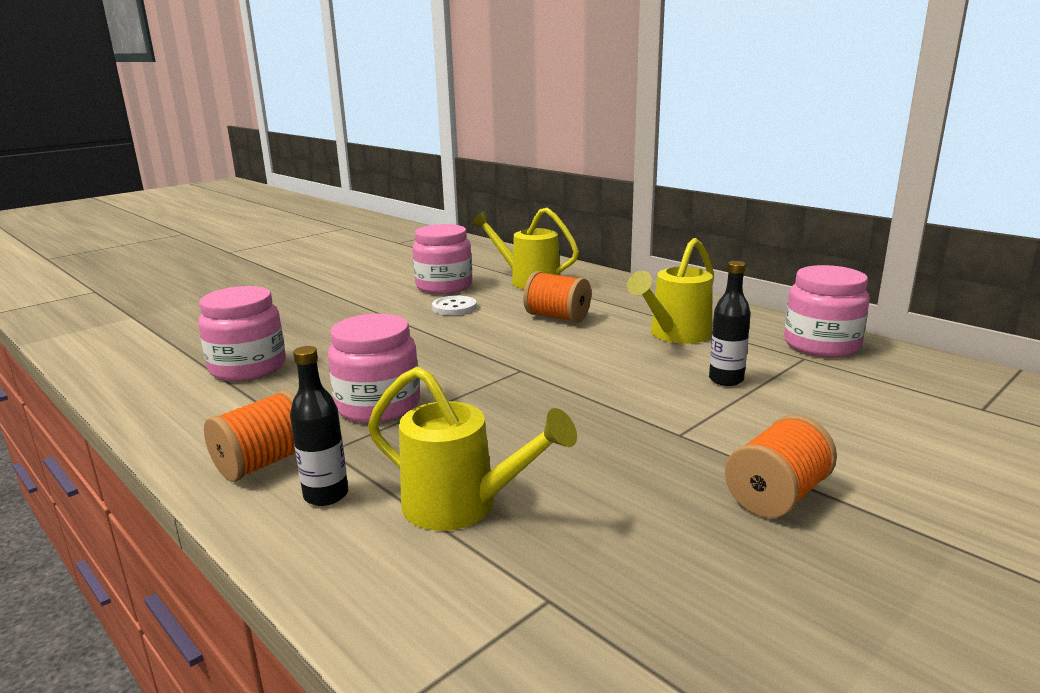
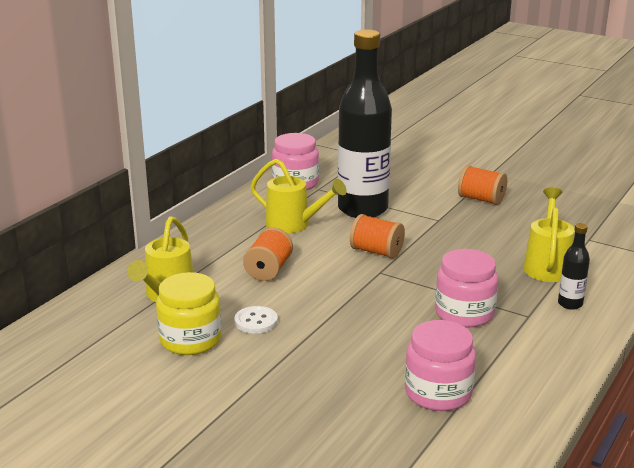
camera: 105 degrees left, 5 degrees up
(264, 463) = (558, 333): orange spool -> orange spool (376, 252)
(444, 286) = (190, 340): pink jar -> yellow jar
(726, 380) = (362, 209): black bottle -> black bottle, size x2.44

